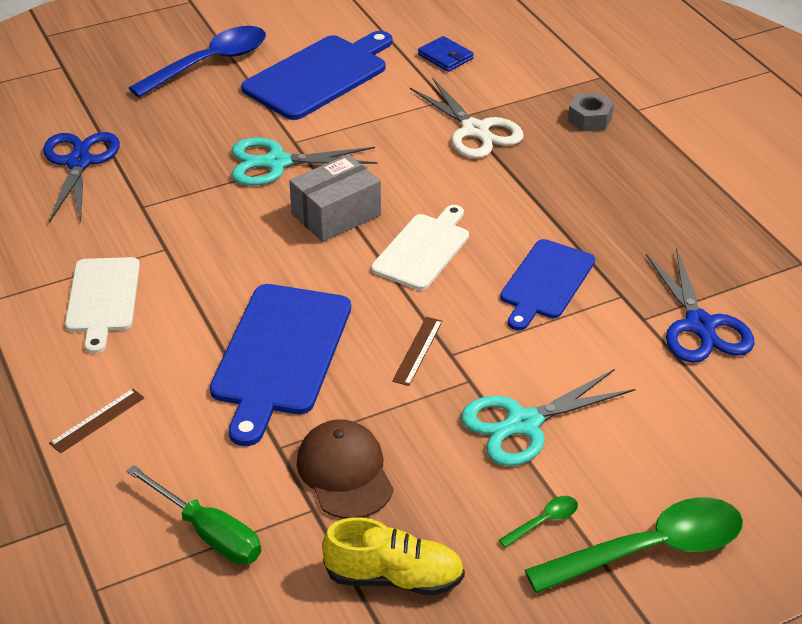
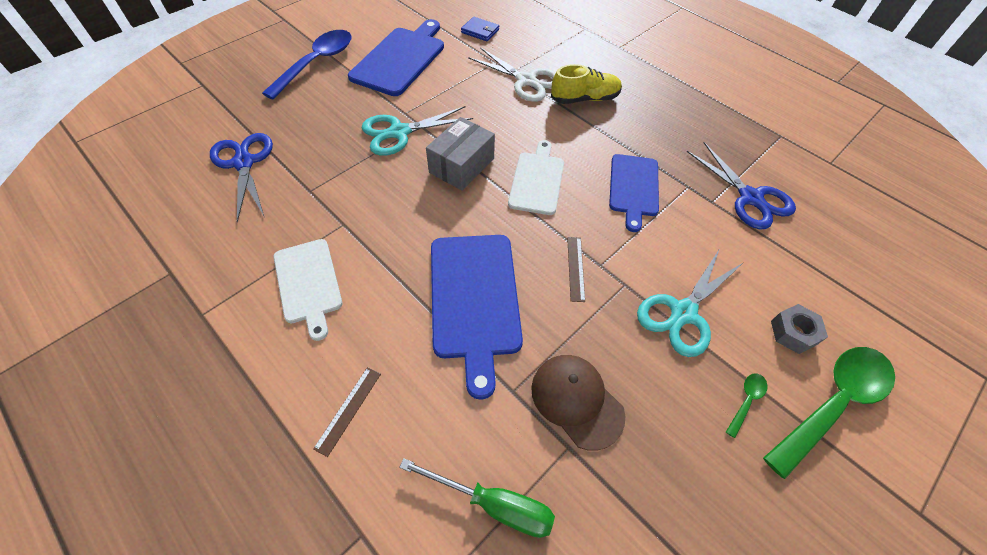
camera: 20 degrees left, 15 degrees up
(394, 577) = (666, 499): yellow shoe -> yellow shoe (584, 99)
(589, 119) = (595, 59): grey nut -> grey nut (793, 333)

